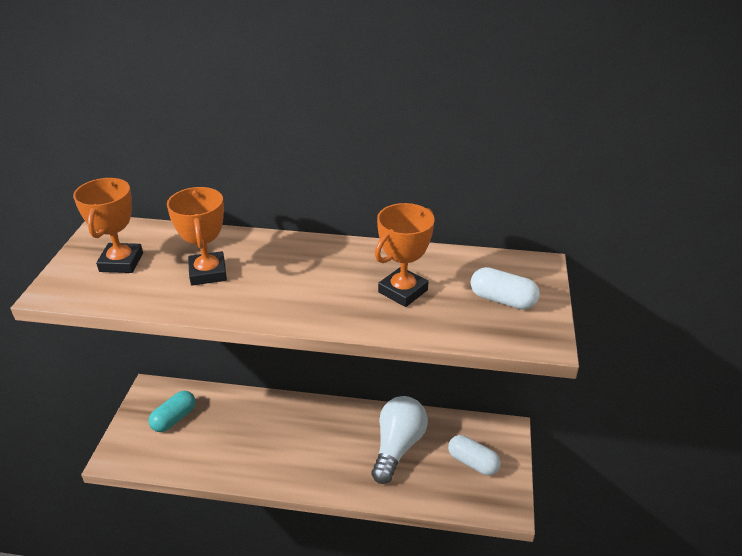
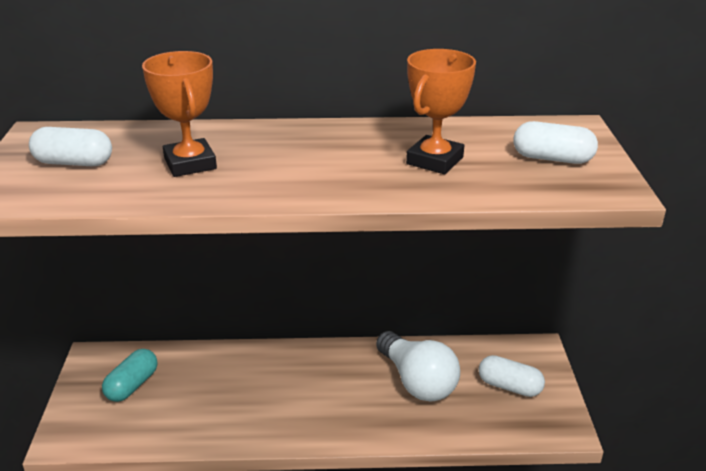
camera: 10 degrees left, 5 degrees down
(121, 262) = (74, 163): orange trophy -> white capsule
(397, 447) = (417, 381): white light bulb -> white light bulb turned 135 degrees clockwise

